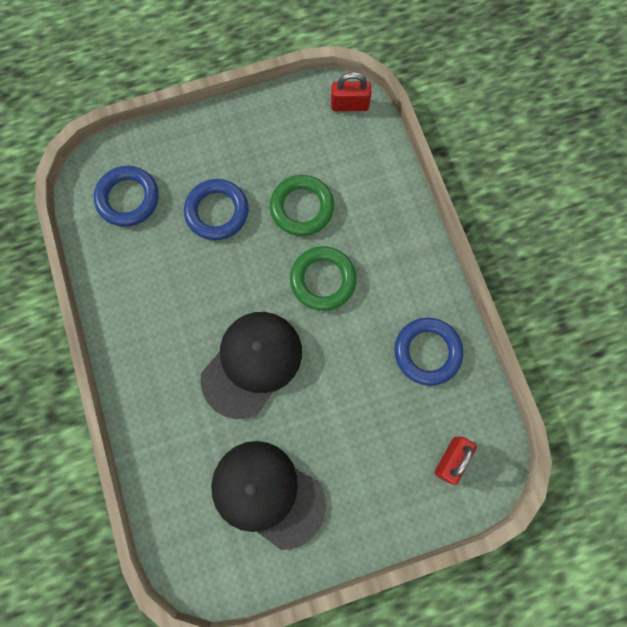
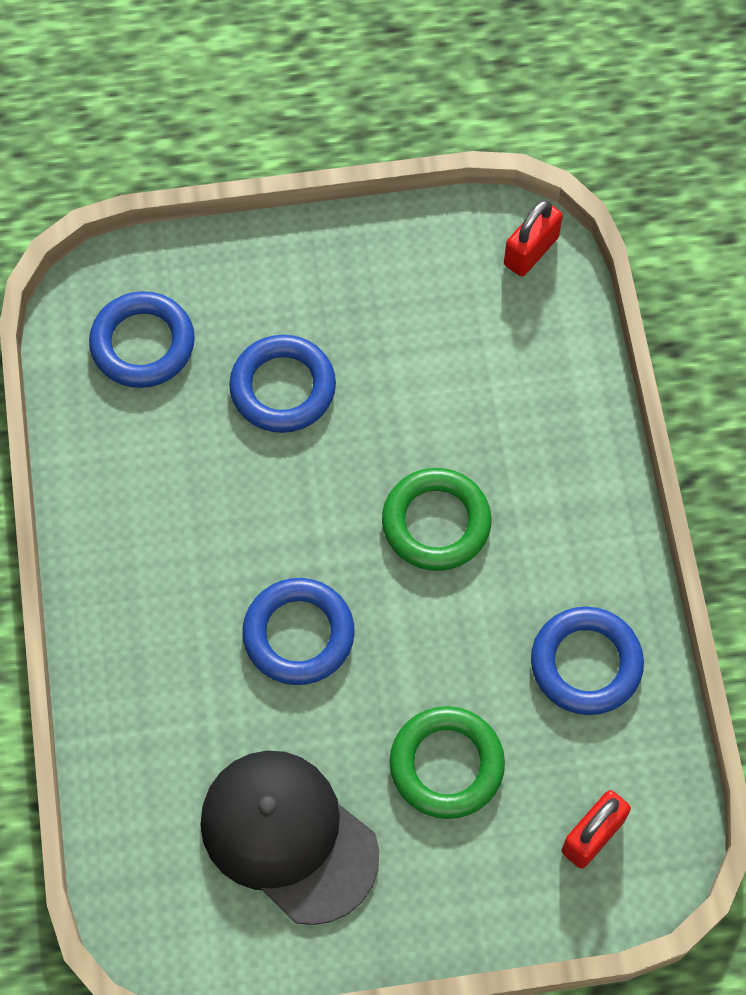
camera: 10 degrees right, 10 degrees down
(252, 364) = (298, 634): black cap -> blue ring
(302, 208) = (422, 403): green ring -> green ring (446, 765)
(349, 105) = (531, 251): red padlock -> red padlock turned 60 degrees counterclockwise

